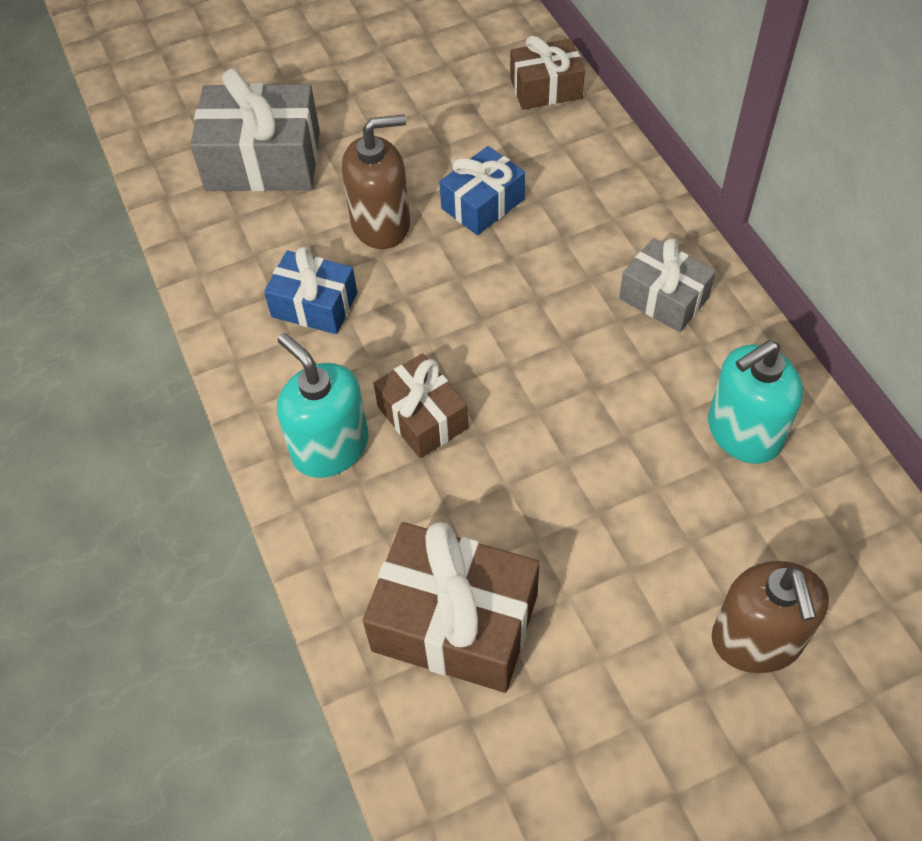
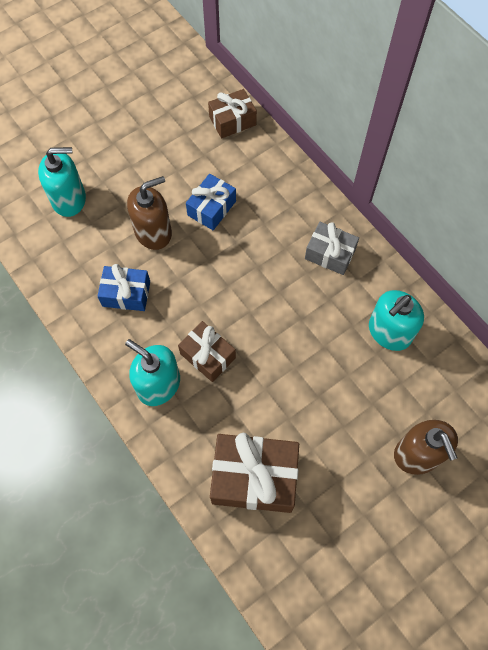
camera: 15 degrees left, 10 degrees up
(263, 160) = (69, 199): grey gift -> turquoise soap dispenser

